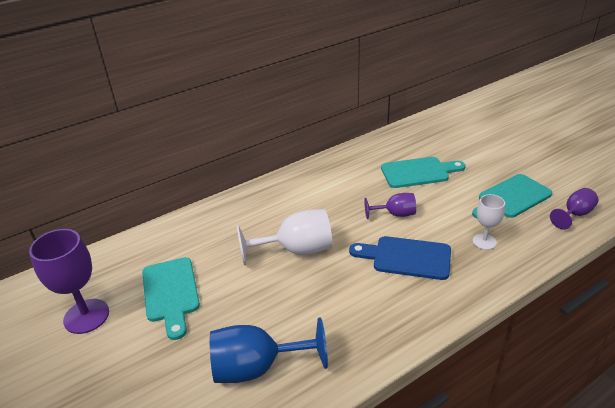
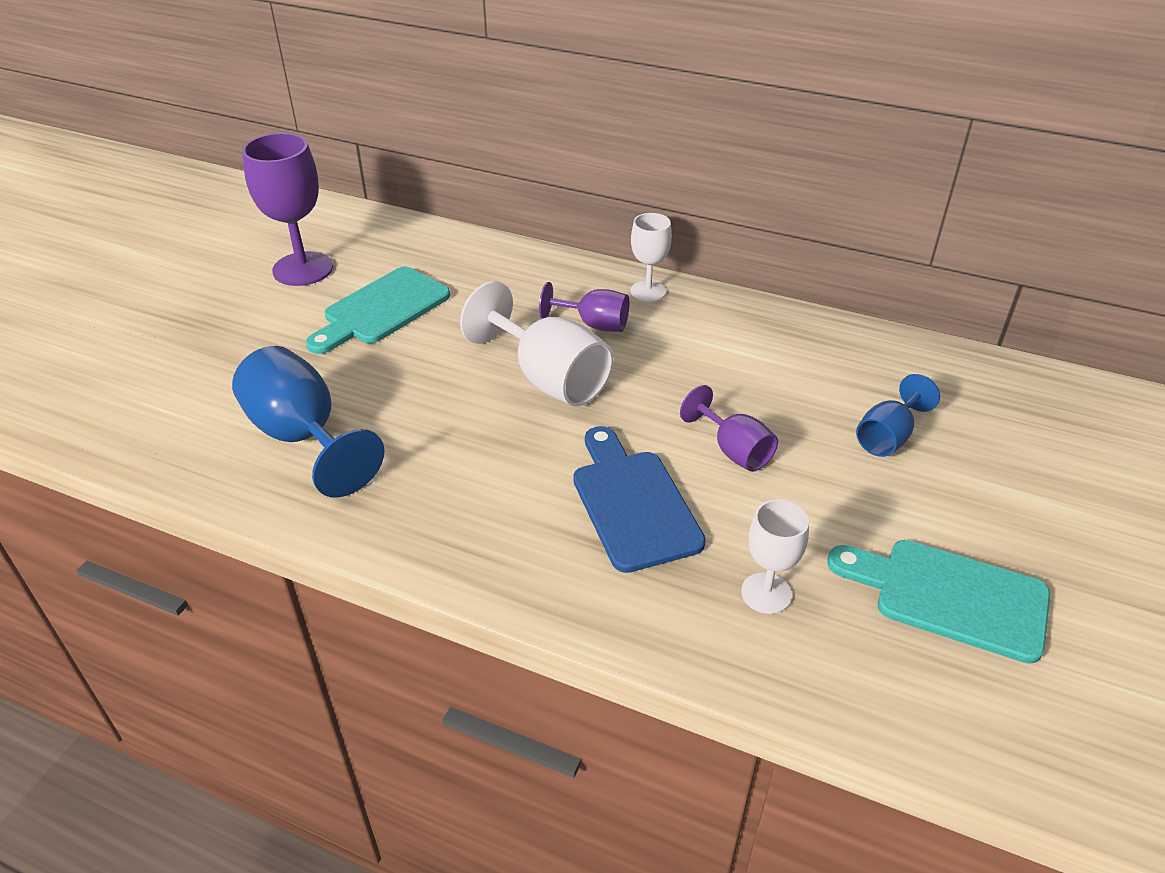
camera: 55 degrees right, 5 degrees up
(262, 192) = (648, 291): none -> white goblet
(418, 172) = (888, 437): turquoise cutting board -> blue goblet
(574, 214) = (1002, 723): purple goblet -> purple goblet (594, 324)

